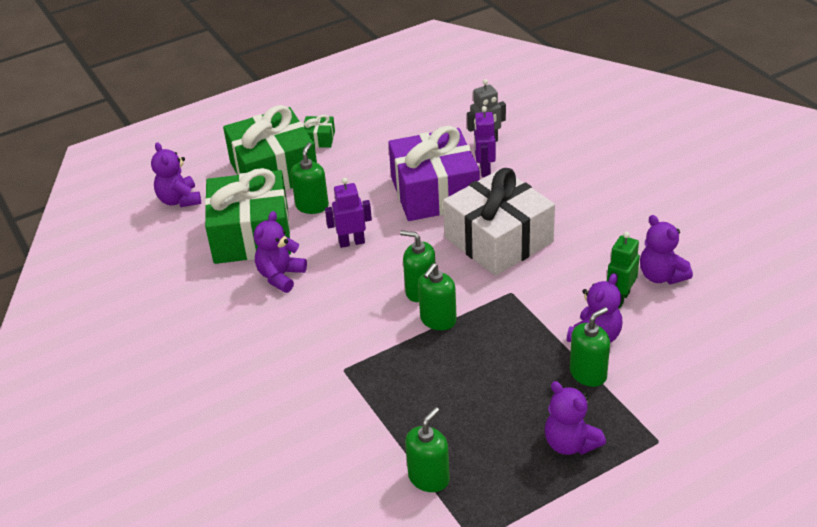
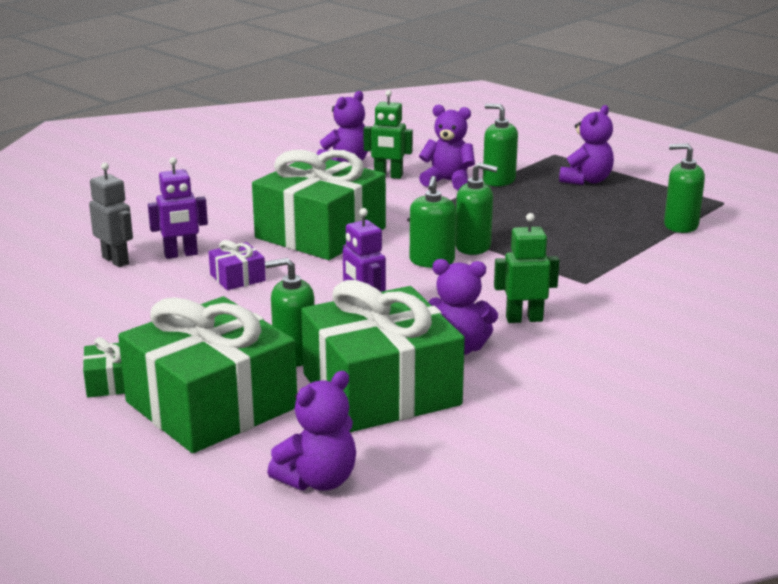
camera: 110 degrees left, 15 degrees down
(303, 318) = (524, 319): none -> green robot
(434, 192) = (237, 278): purple gift -> purple gift, size x0.41
(498, 240) = (320, 233): white gift -> green gift

